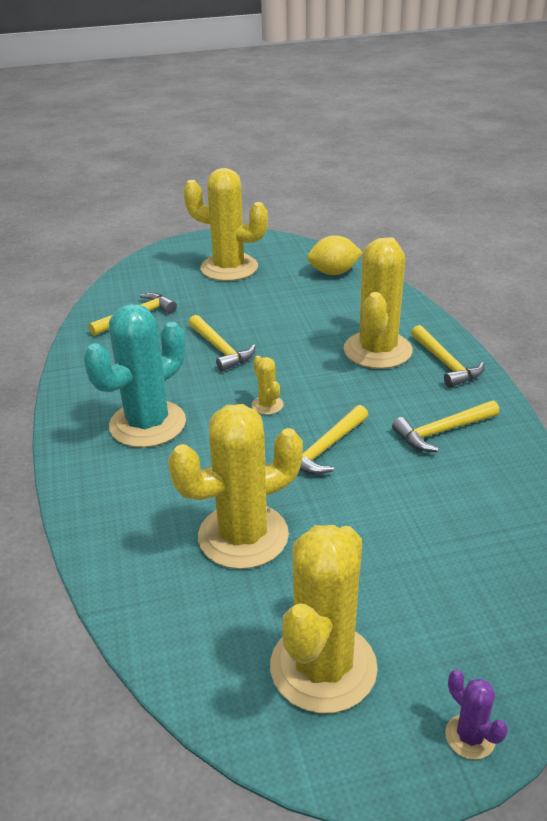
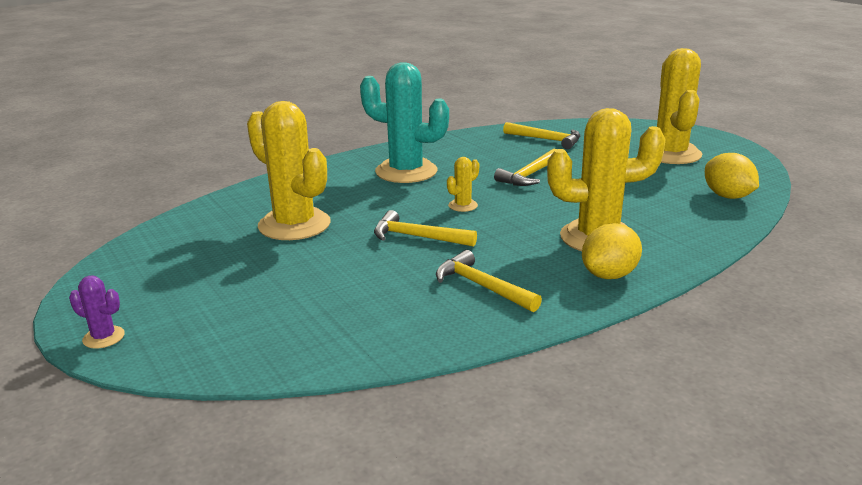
camera: 70 degrees right, 10 degrees down
(323, 667) = (168, 273): yellow cactus -> none
(445, 364) = (609, 275): yellow hammer -> yellow lemon
(470, 737) = (103, 337): purple cactus -> purple cactus turned 75 degrees clockwise

